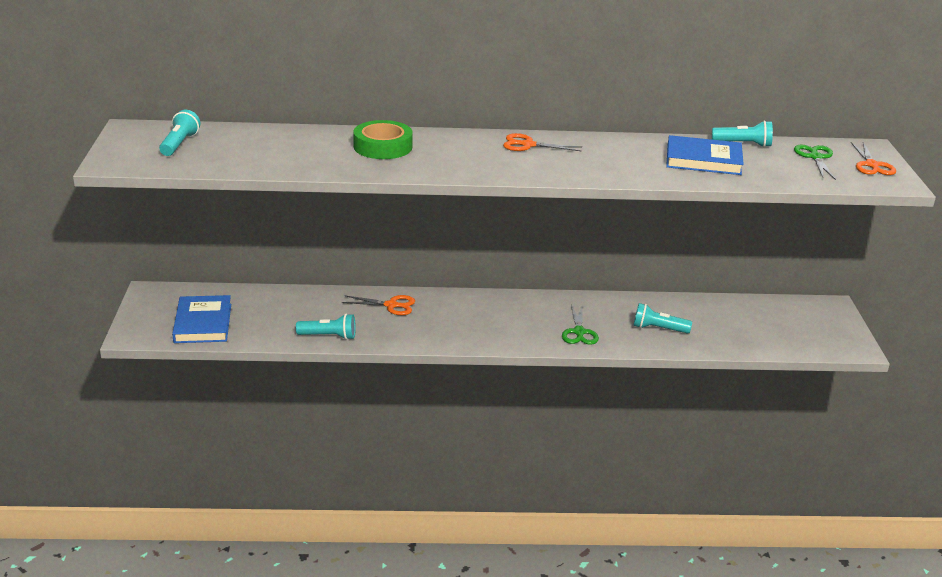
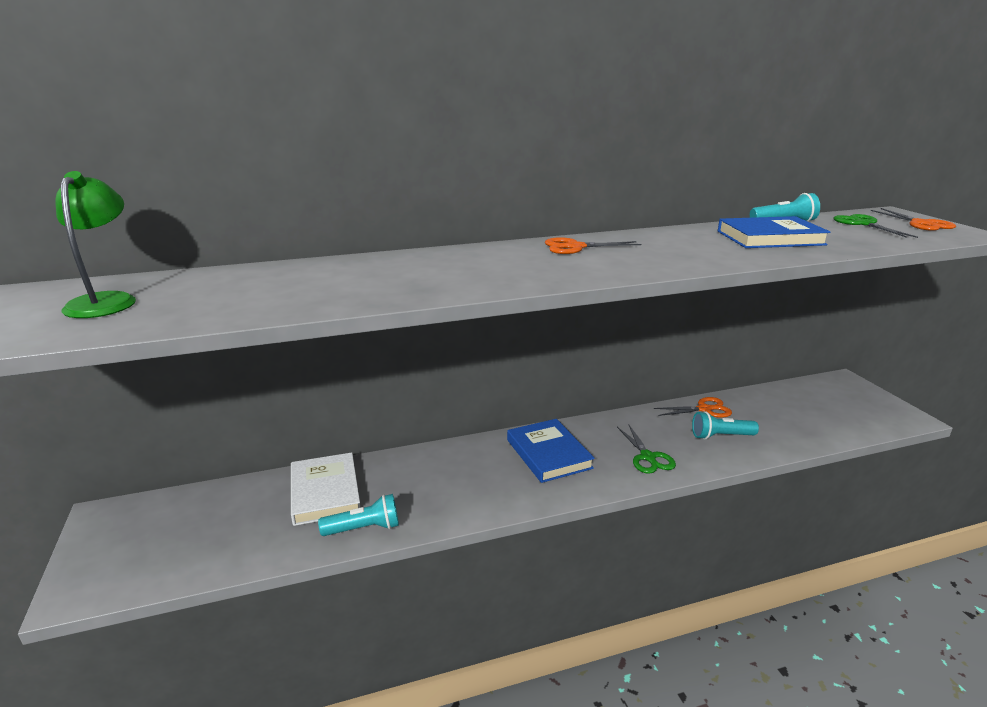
camera: 15 degrees left, 5 degrees down
(179, 144) = (106, 301): turquoise flashlight -> green lamp
(203, 323) = (184, 548): blue book -> blue book (548, 454)
(308, 307) = (325, 492): none -> white book
(383, 147) = (405, 269): green tape -> none
(391, 305) = (425, 468): orange scissors -> orange scissors (704, 409)

